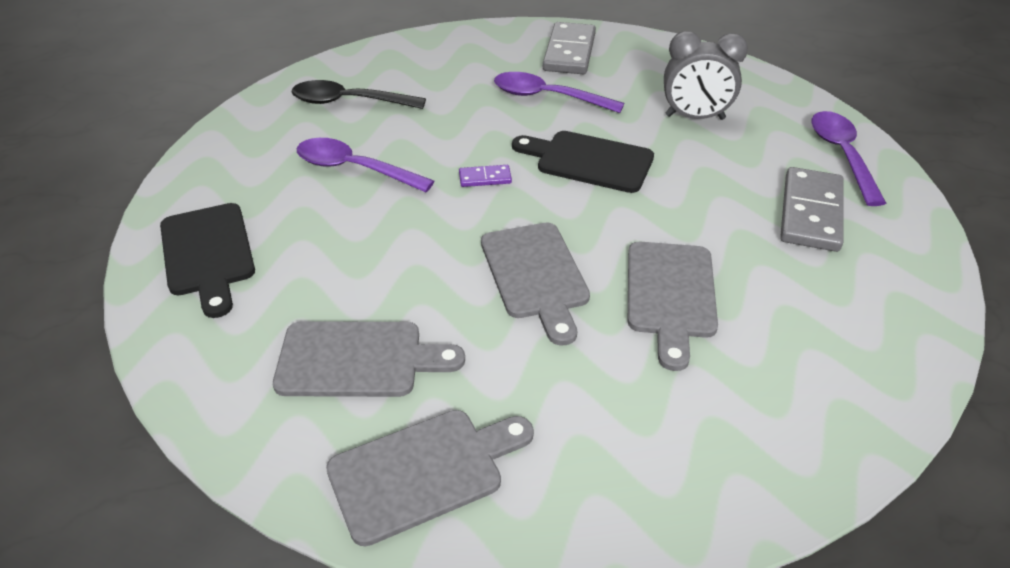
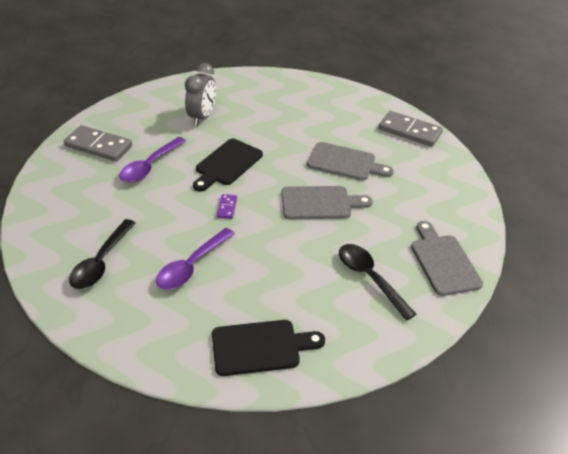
camera: 80 degrees left, 0 degrees up
(358, 359) = (370, 278): grey cutting board -> black spoon
(811, 213) = (298, 106): grey domino -> grey domino (410, 131)
(842, 155) = (257, 84): purple spoon -> none

